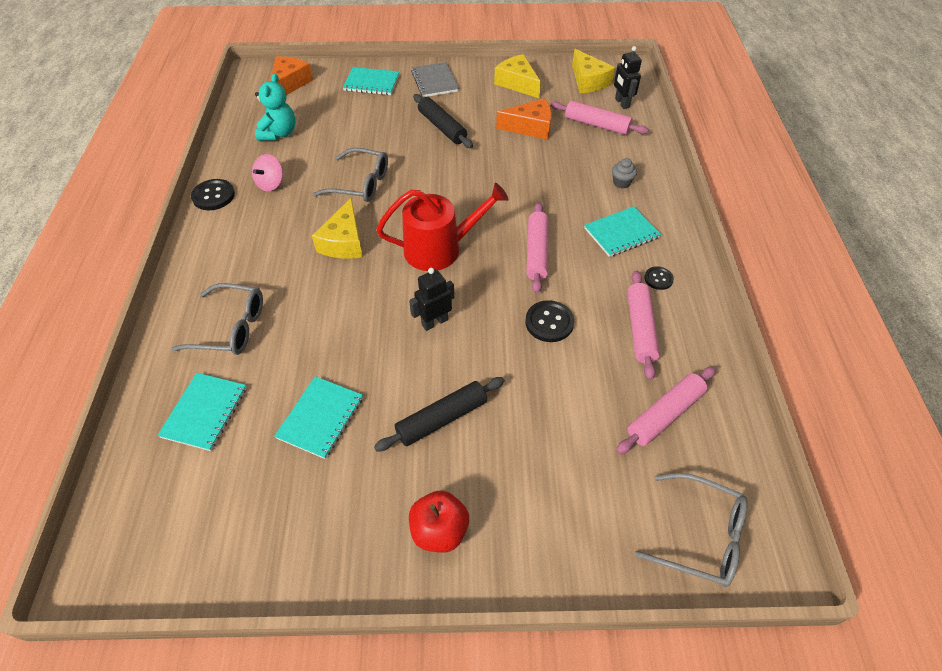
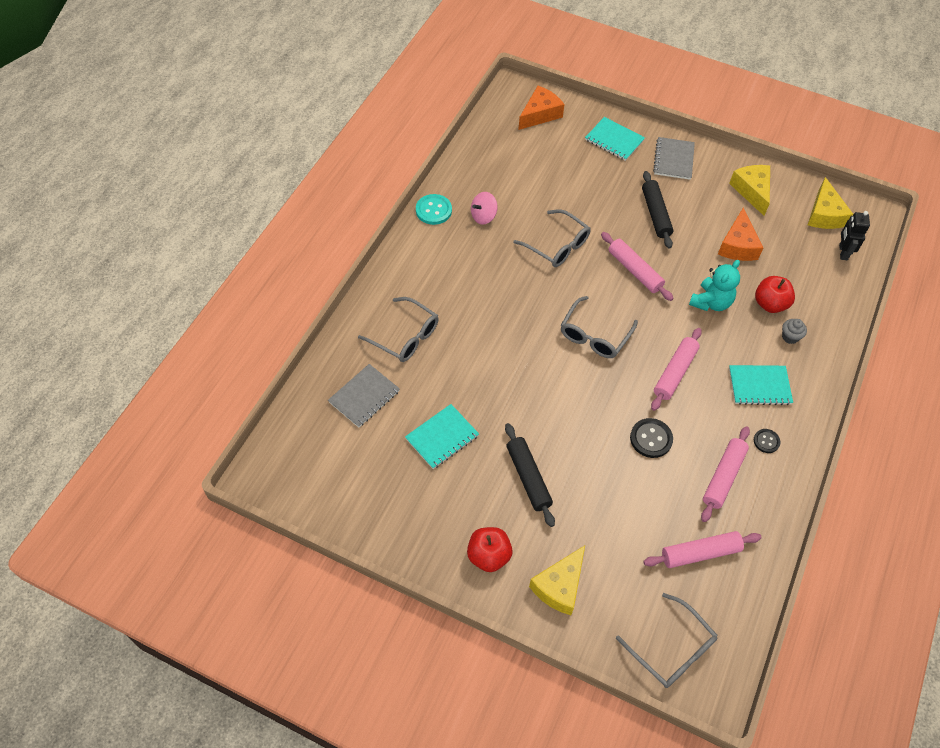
camera: 25 degrees right, 5 degrees up
(205, 412) = (364, 396): turquoise notebook -> grey notebook
(213, 196) = (433, 210): black button -> turquoise button
(279, 133) = (510, 166): turquoise teddy bear -> turquoise teddy bear (711, 302)
(344, 242) = (520, 296): yellow cheese -> yellow cheese (559, 586)
(434, 322) = (559, 398): black robot -> none
(439, 249) = (594, 335): red watering can -> grey glasses
(442, 418) = (528, 478): black rolling pin -> black rolling pin turned 75 degrees clockwise
(530, 127) = (737, 245): orange cheese -> orange cheese turned 75 degrees clockwise
(587, 163) = (770, 304): none -> red apple
(596, 124) = (803, 267): pink rolling pin -> pink rolling pin (634, 270)

